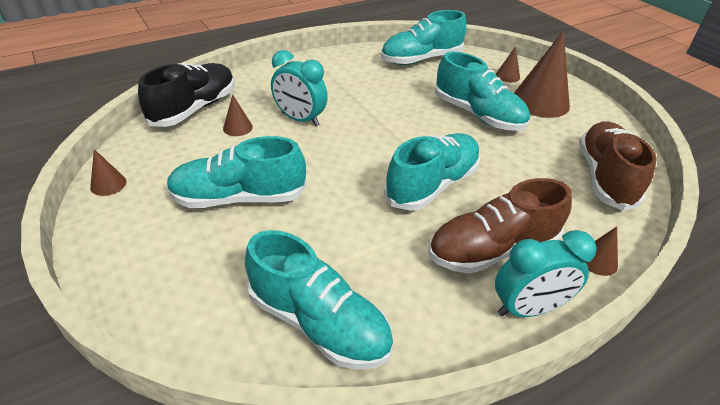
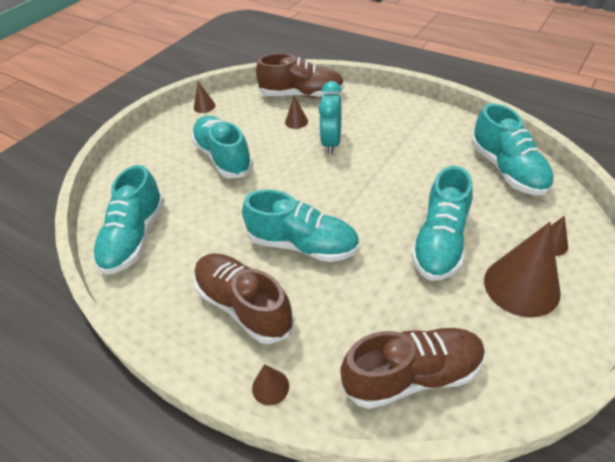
camera: 70 degrees right, 5 degrees up
(194, 109) = (302, 95): black shoe -> brown shoe
(421, 59) = (507, 169): turquoise shoe -> turquoise shoe turned 150 degrees counterclockwise
(528, 308) = (190, 344): turquoise clock -> none

